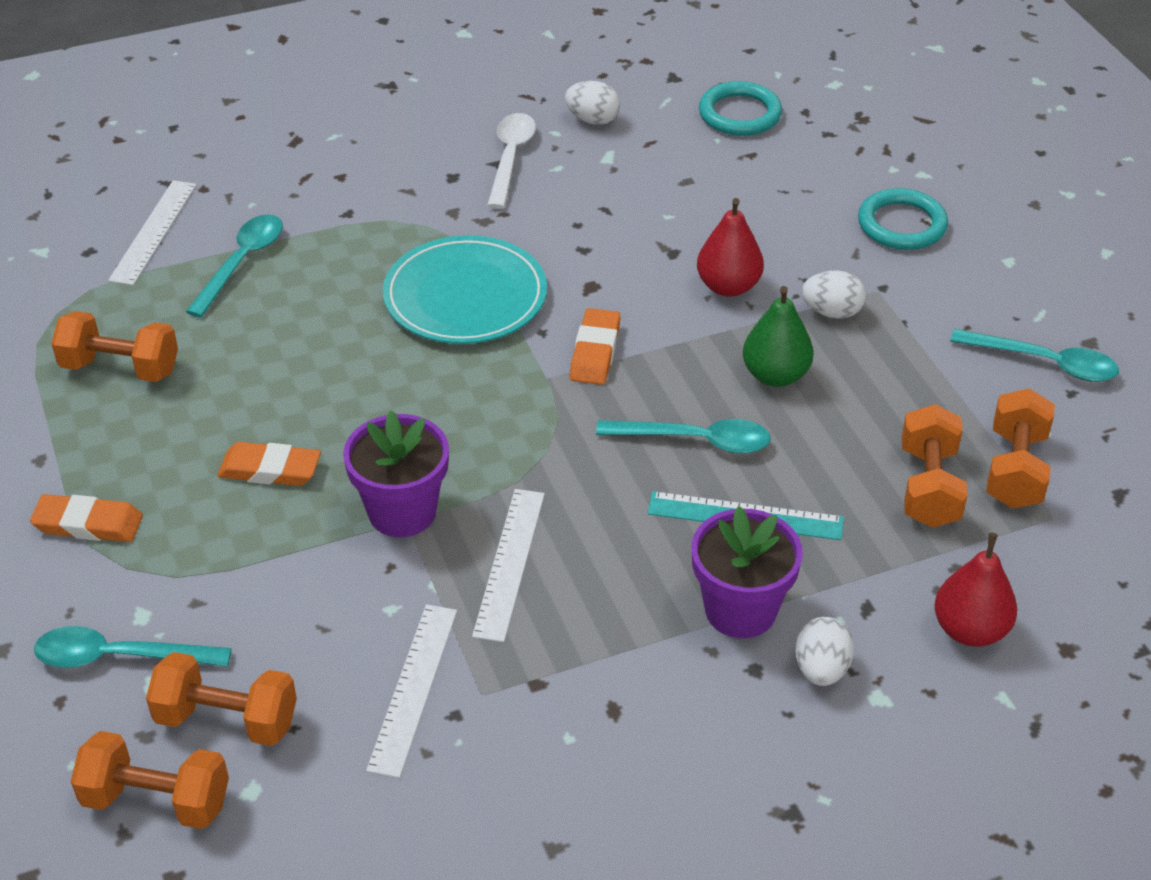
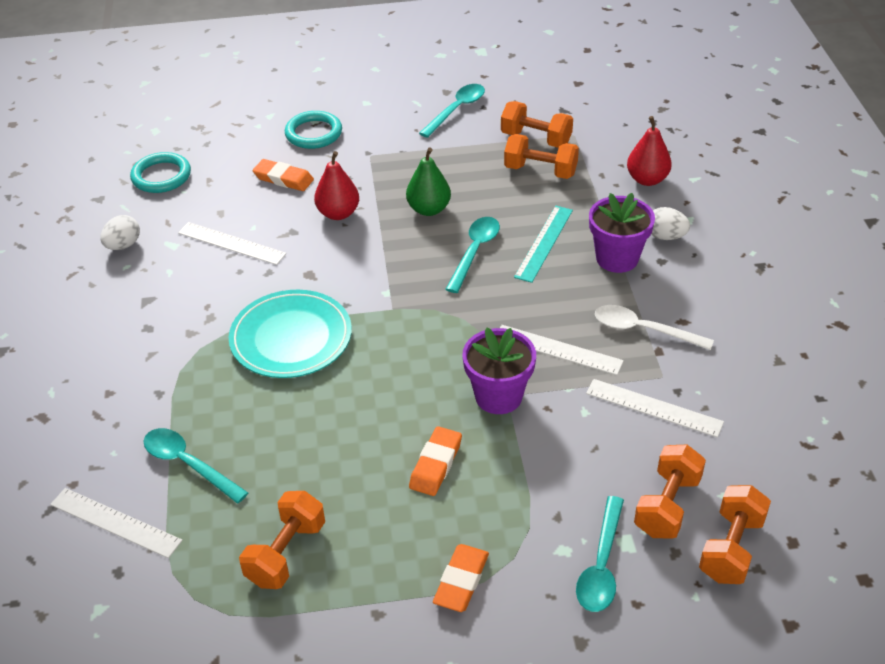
camera: 75 degrees left, 0 degrees up
(510, 158) = (143, 293): white spoon -> white spoon (643, 330)
(595, 352) = (376, 282): orange eraser -> orange eraser (283, 179)
(628, 205) = (231, 243): none -> white ruler
(831, 312) = (381, 176): white egg -> none

